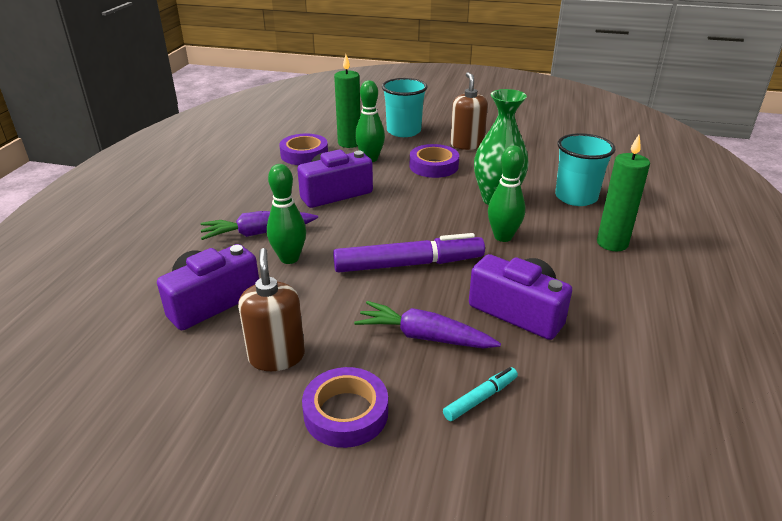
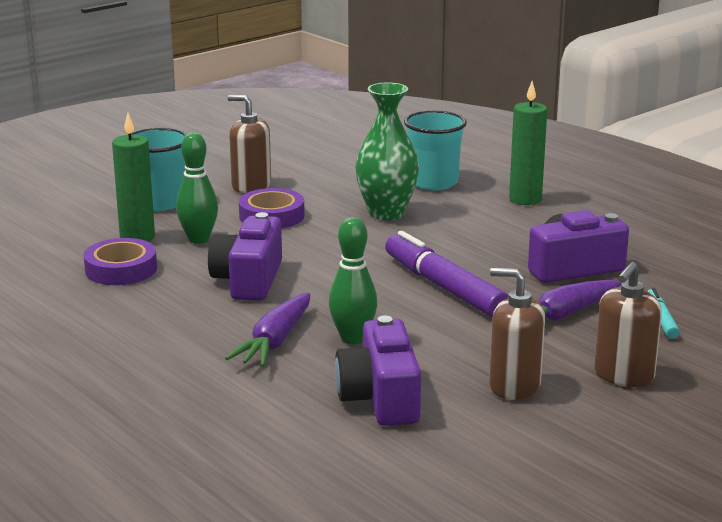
camera: 55 degrees left, 10 degrees down
(346, 413) = (623, 376): purple tape -> brown soap dispenser
(408, 264) = (443, 287): purple marker -> purple marker turned 60 degrees counterclockwise
(503, 237) = (455, 234): green bowling pin -> none

